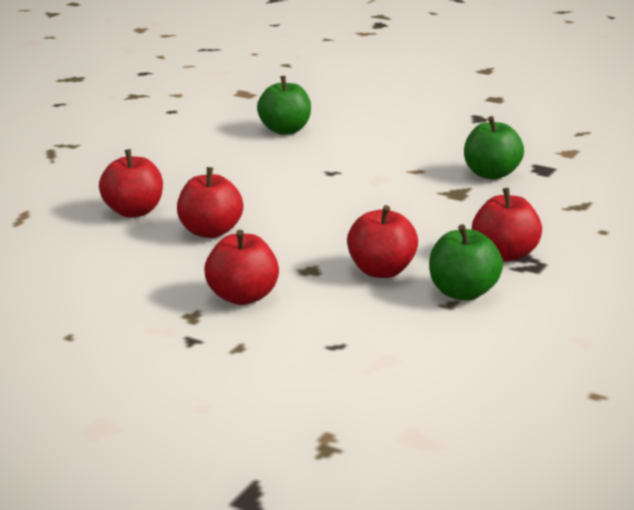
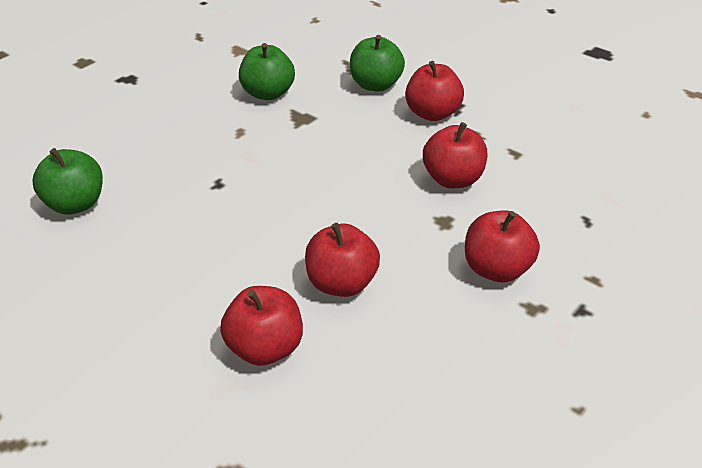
camera: 80 degrees left, 15 degrees up
(463, 292) = (497, 143): green apple -> green apple (376, 85)

